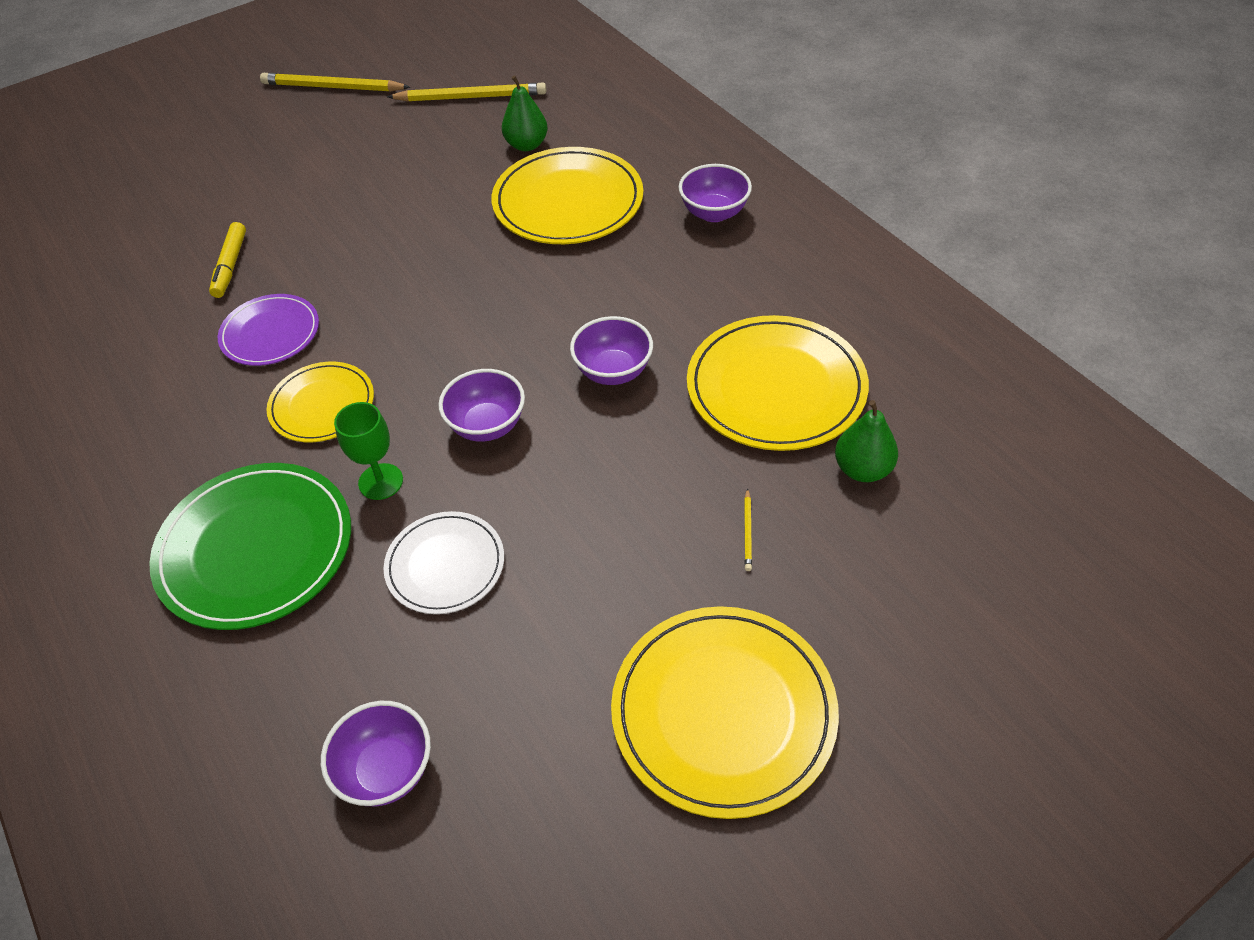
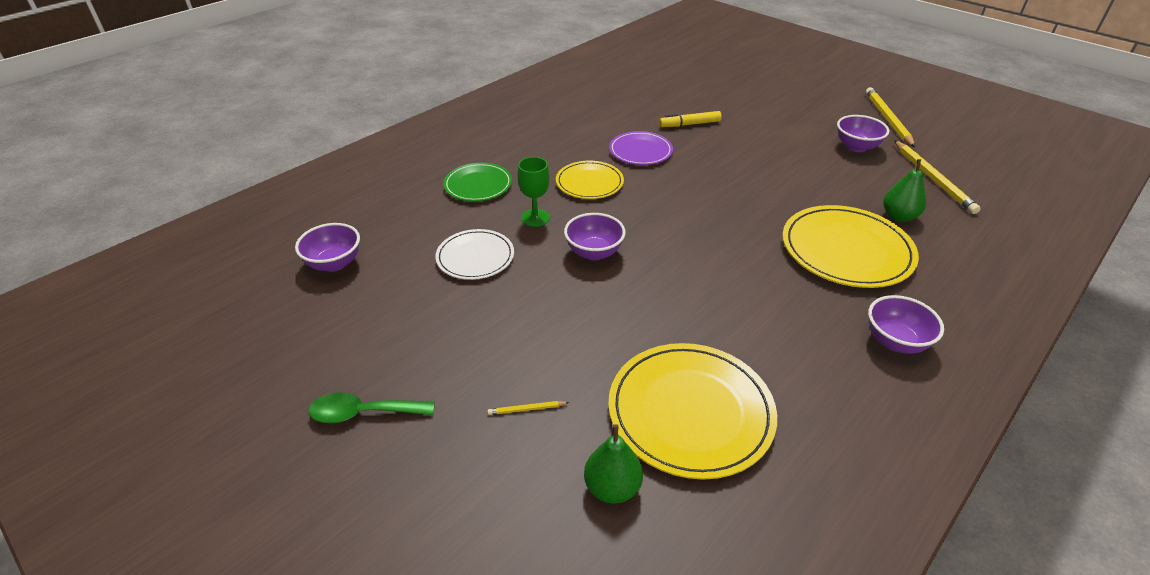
camera: 75 degrees right, 10 degrees down
(255, 549) = (478, 185): green plate -> green plate, size x0.60
(613, 371) = (668, 306): purple bowl -> purple bowl (856, 147)
(723, 712) = (363, 413): yellow plate -> green spoon

